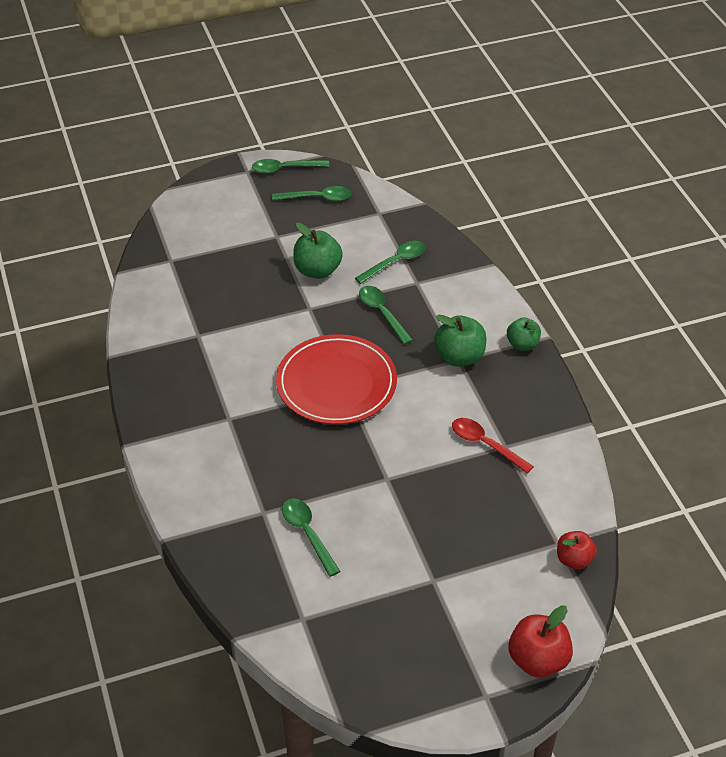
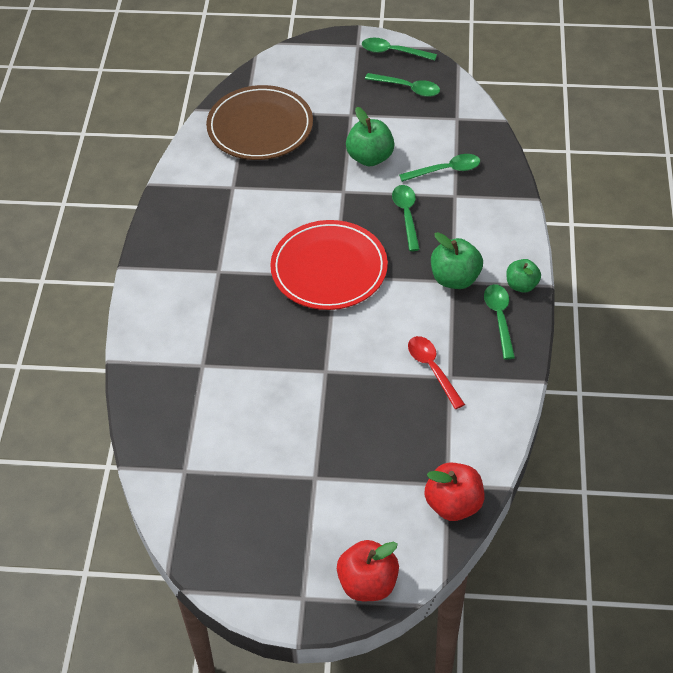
camera: 25 degrees right, 5 degrees up
(193, 271) = (260, 127): none -> brown plate
(307, 534) = (229, 397): green spoon -> green spoon (499, 318)
(574, 559) = (453, 504): red apple -> red apple, size x1.51

